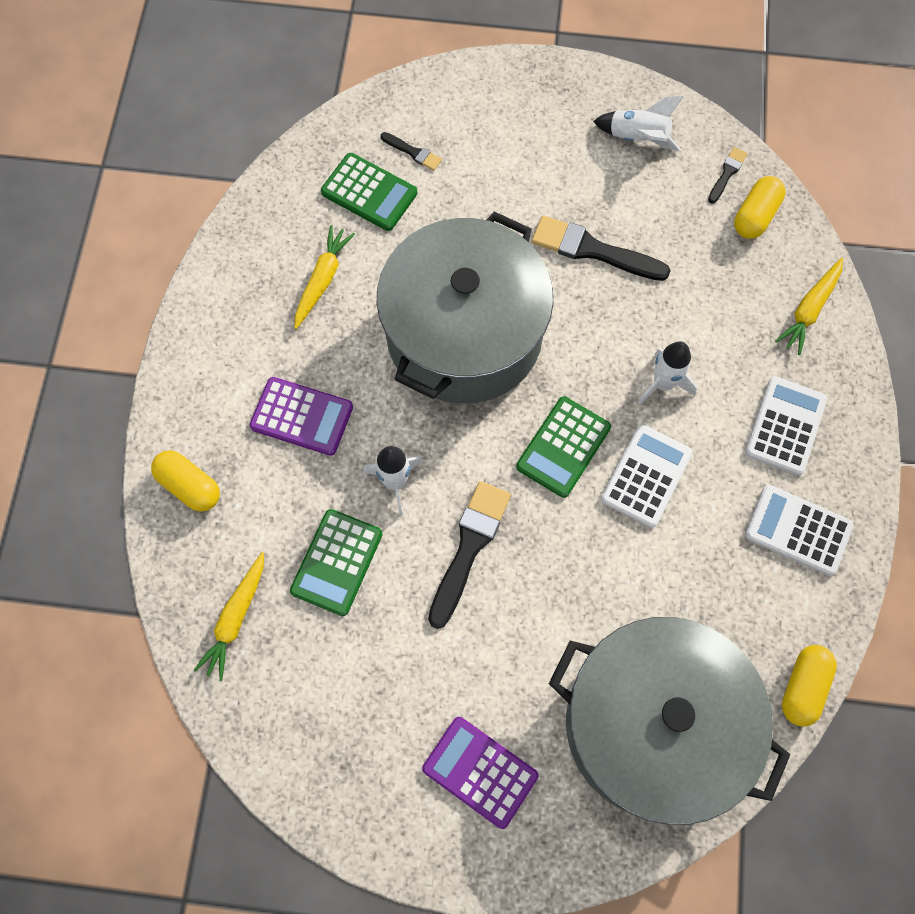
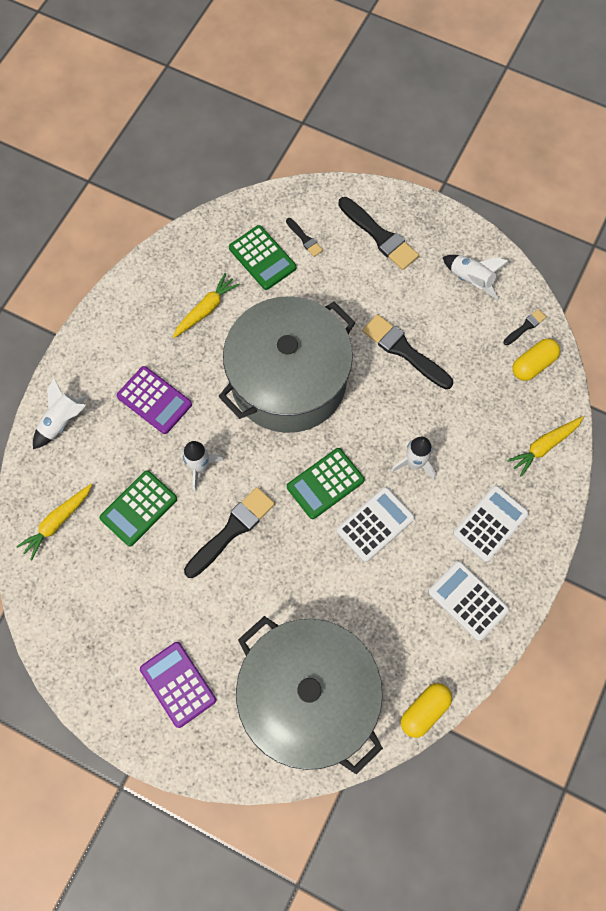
camera: 20 degrees right, 0 degrees up
(189, 486) = (61, 422): yellow capsule -> white rocket
(505, 120) = (379, 236): none -> black brush

